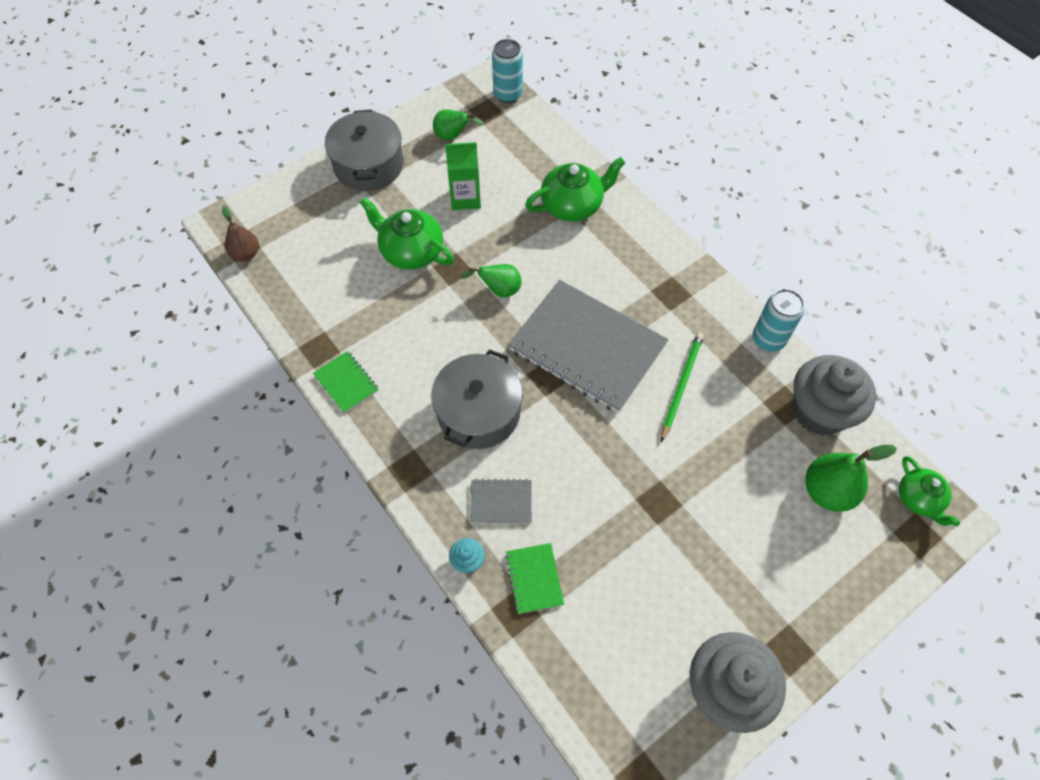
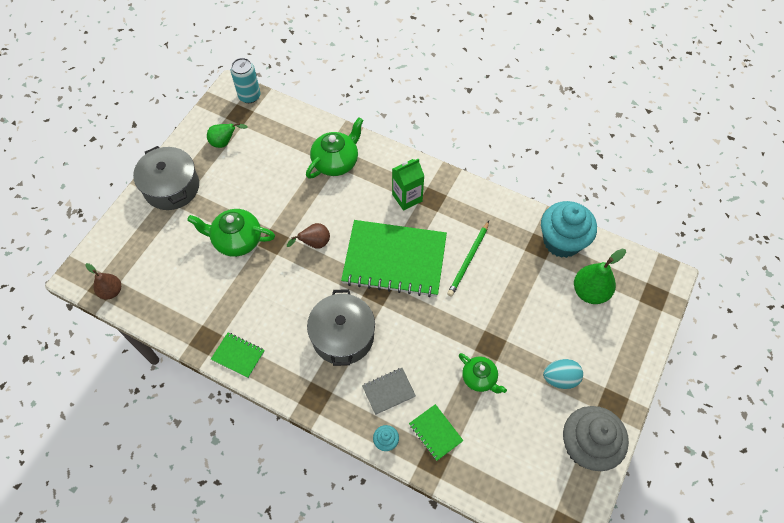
camera: 25 degrees left, 0 degrees up
(465, 198) = (257, 185): green carton -> green carton (407, 198)
(499, 290) = (314, 243): green pear -> brown pear
(587, 348) = (394, 260): grey notebook -> green notebook
(681, 385) = (468, 260): green pencil -> green pencil turned 150 degrees counterclockwise
(731, 585) = (560, 378): none -> turquoise egg
(768, 339) = (509, 206): turquoise can -> none
(819, 411) = (562, 241): grey cupcake -> turquoise cupcake
(919, 499) = (645, 273): green teapot -> green teapot (479, 378)

